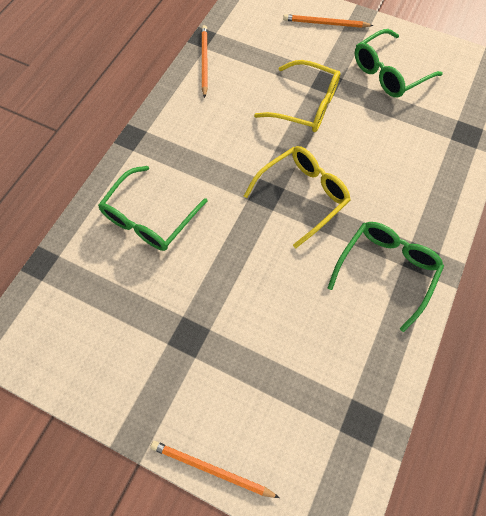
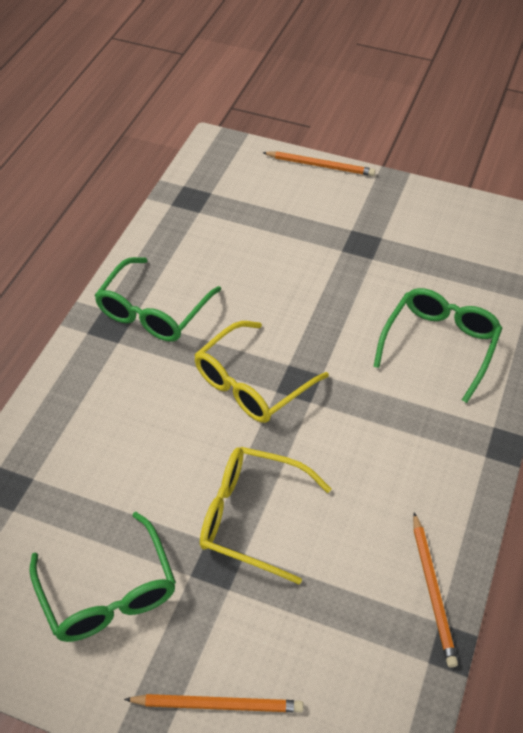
camera: 175 degrees right, 15 degrees down
(389, 73) = (108, 592): green glasses -> green glasses turned 105 degrees clockwise

